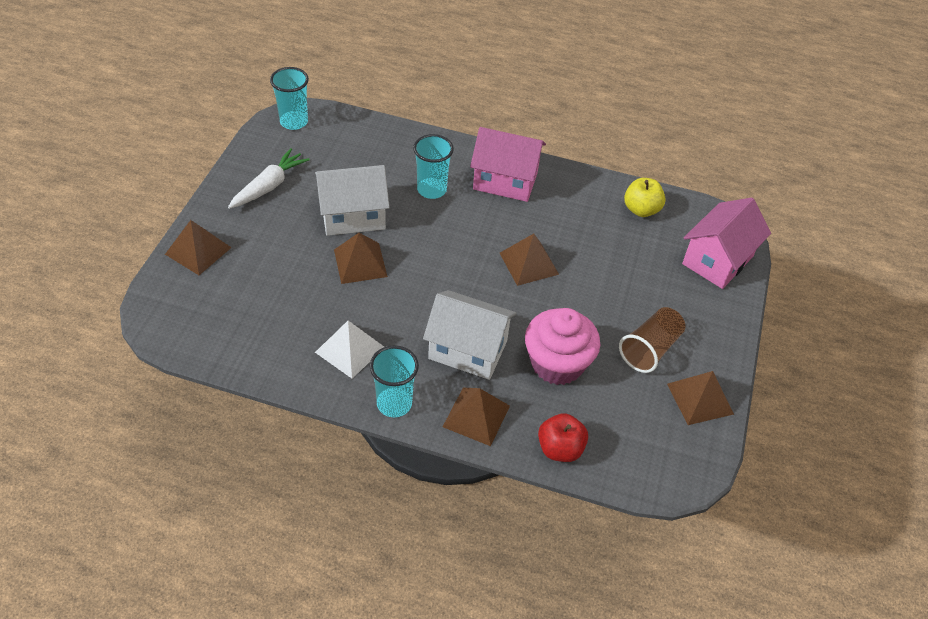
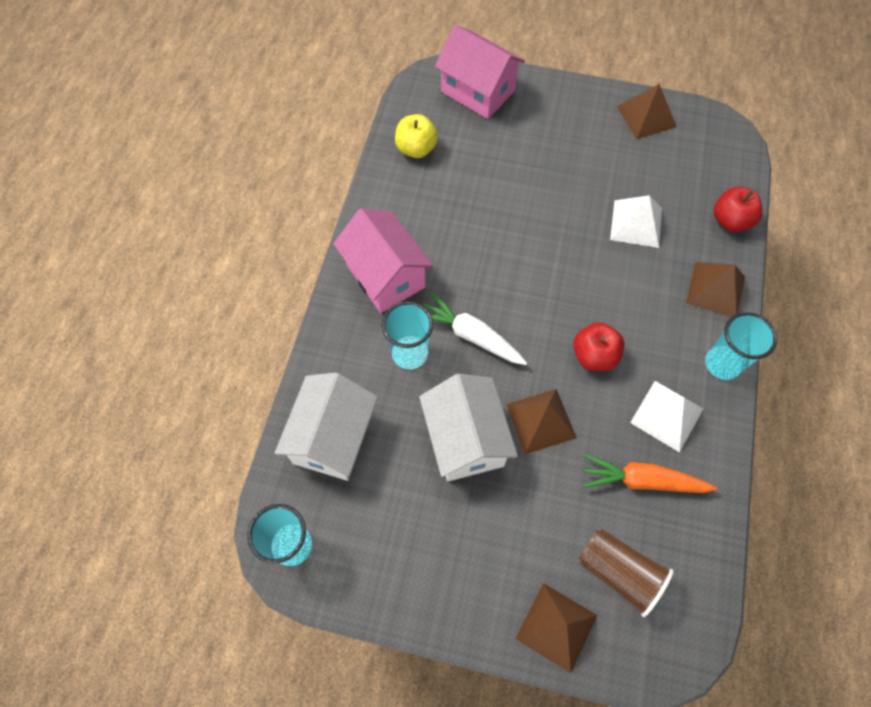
camera: 90 degrees left, 15 degrees up
(269, 186) = (425, 555): white carrot -> white carrot (471, 335)
(295, 321) = (642, 480): none -> orange carrot
(415, 307) = (594, 355): none -> red apple
(468, 349) = (638, 301): white house -> white house (333, 438)
(505, 180) = (385, 276): pink house -> pink house turned 45 degrees counterclockwise
(528, 263) = (510, 249): brown pyramid -> none
(557, 363) = (636, 223): pink cupcake -> white pyramid
(650, 349) = (600, 150): brown cup -> brown cup (618, 572)

